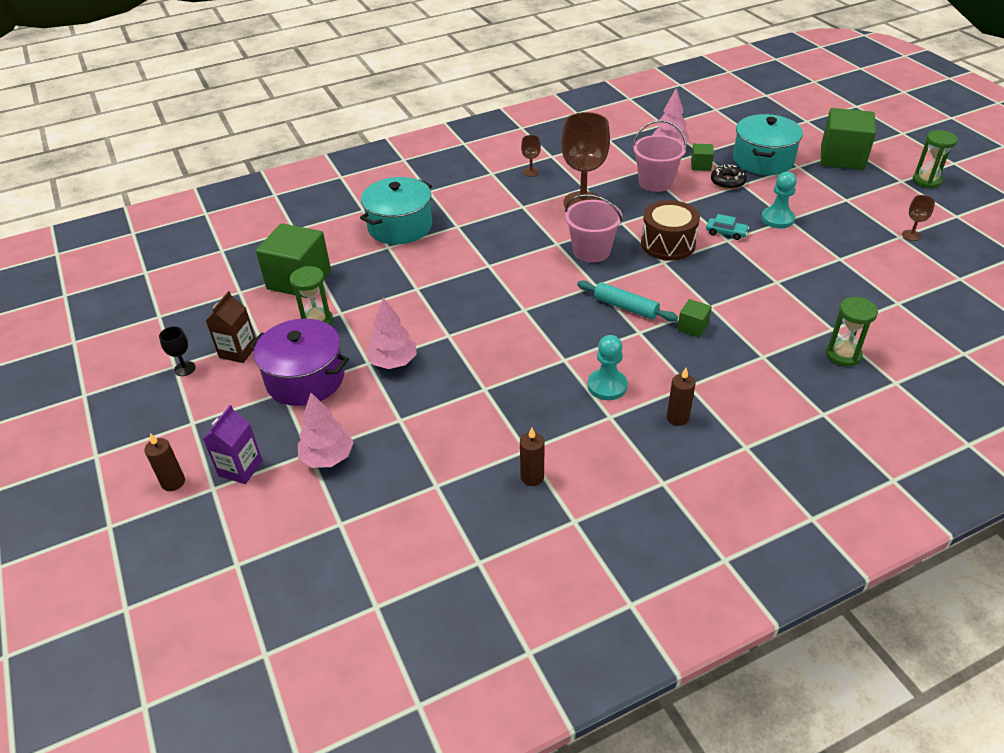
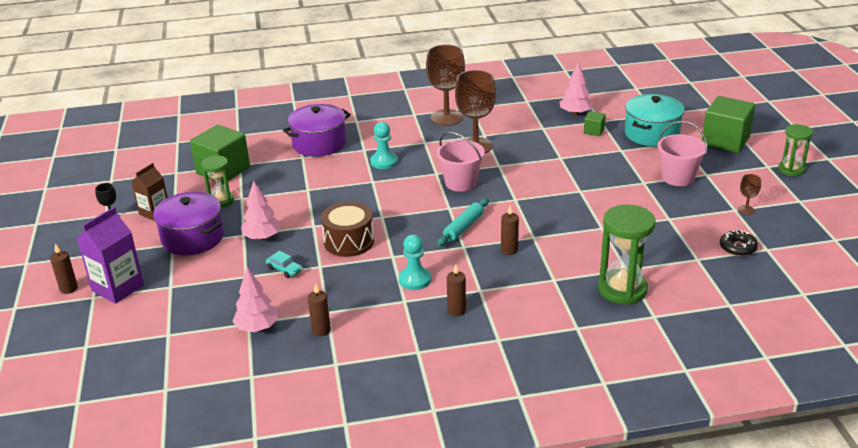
camera: 15 degrees right, 10 degrees down
(240, 468) = (118, 288): purple carton -> purple carton, size x1.50
(327, 457) = (181, 292): pink tree -> pink tree (257, 327)
(400, 226) = (319, 144): turquoise pot -> purple pot
(531, 172) = (446, 117): brown goblet -> brown goblet, size x2.28
(625, 307) = (463, 227): turquoise rolling pin -> turquoise rolling pin turned 75 degrees clockwise
(655, 182) = (546, 139): pink bucket -> pink bucket (678, 177)
(668, 244) = (527, 186): brown drum -> brown drum (349, 241)
(692, 327) = (509, 250): green cube -> brown candle
(726, 233) = (582, 185): turquoise car -> turquoise car (284, 269)
(727, 182) = (609, 146): black donut -> black donut (737, 248)
(777, 219) = (634, 181): turquoise pawn -> turquoise pawn (384, 162)
(843, 355) = (622, 289): green hourglass -> green hourglass, size x1.63

